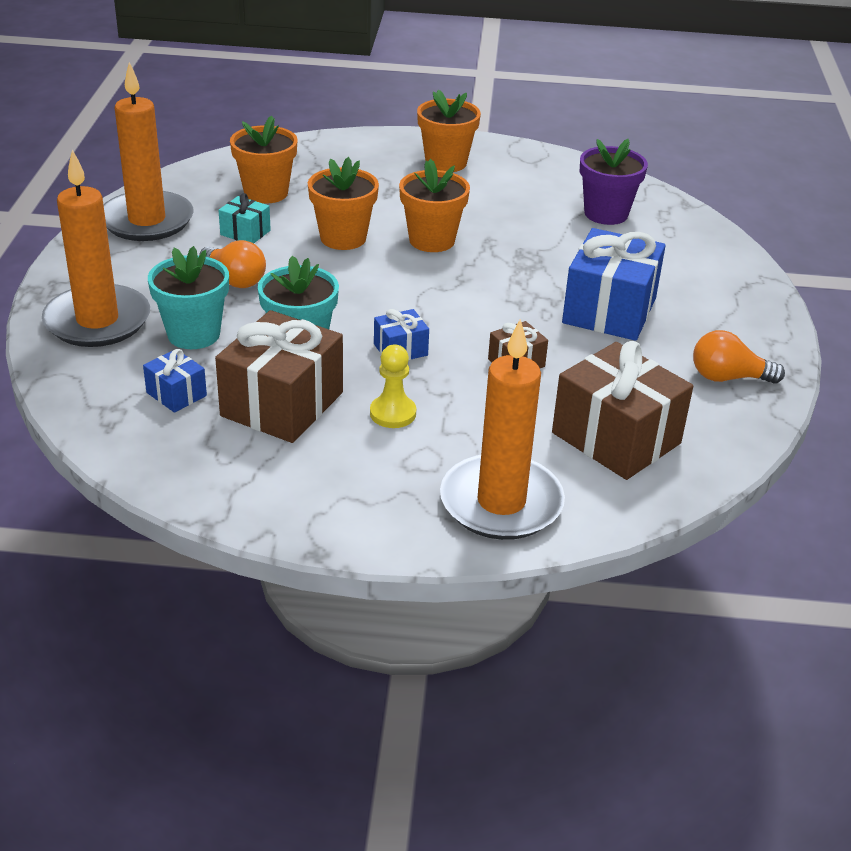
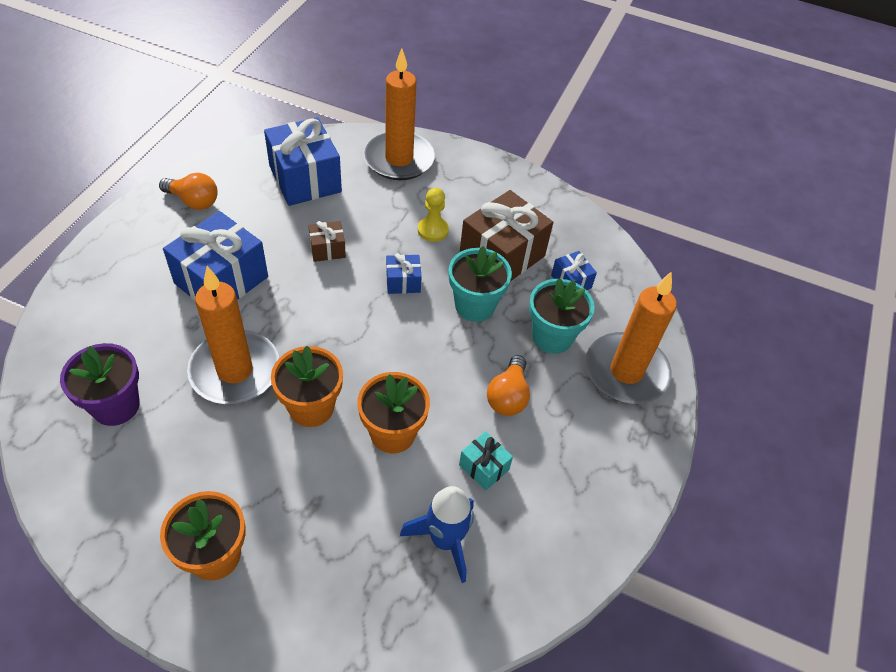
camera: 165 degrees left, 15 degrees up
(147, 220) = (578, 516): orange candle -> orange candle (235, 371)
(235, 279) = (508, 396): orange light bulb -> orange light bulb turned 135 degrees counterclockwise
(266, 193) = (445, 540): orange flower pot -> blue rocket
(616, 438) = (305, 179): brown gift -> blue gift

